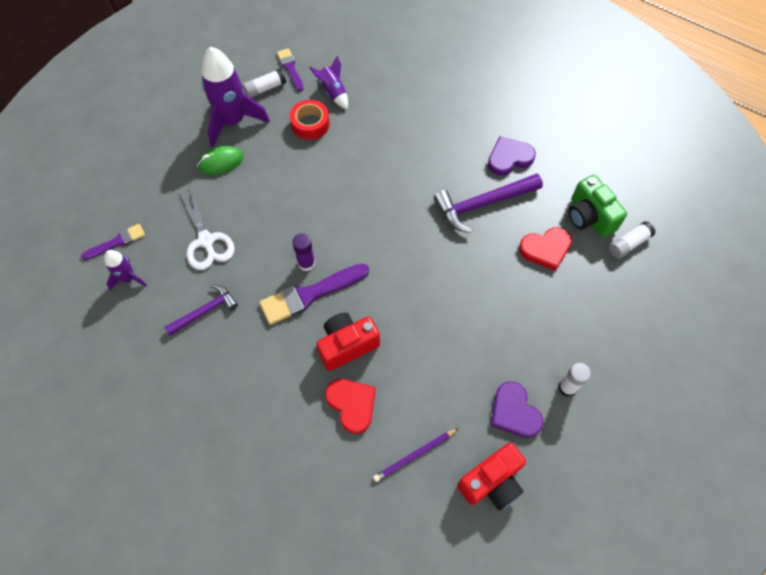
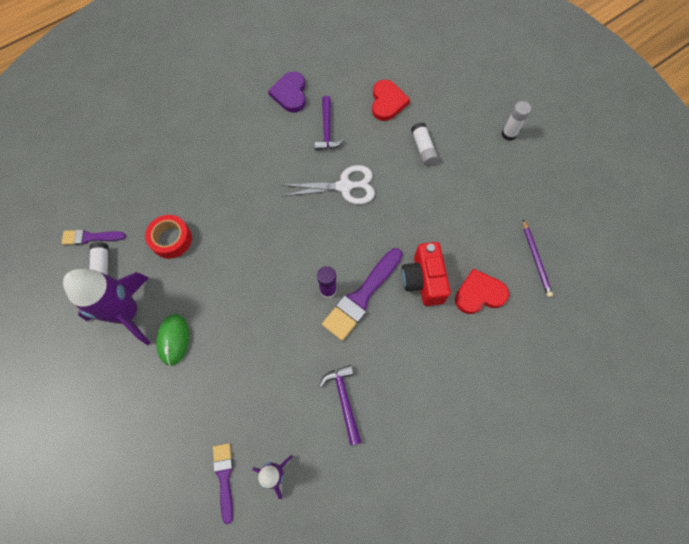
camera: 70 degrees left, 5 degrees up
(206, 241) = (264, 379): white scissors -> white scissors (344, 186)
(310, 294) = (361, 296): purple brush -> purple brush turned 45 degrees clockwise
(333, 92) = (143, 207): purple rocket -> none
(482, 204) = (327, 130): purple hammer -> purple hammer, size x0.62
(492, 482) = (570, 212): red camera -> none
(514, 412) = (518, 176): purple heart -> none
(589, 217) = (370, 63): green camera -> none
(628, 244) = (404, 48): white glue stick -> white glue stick (423, 148)

